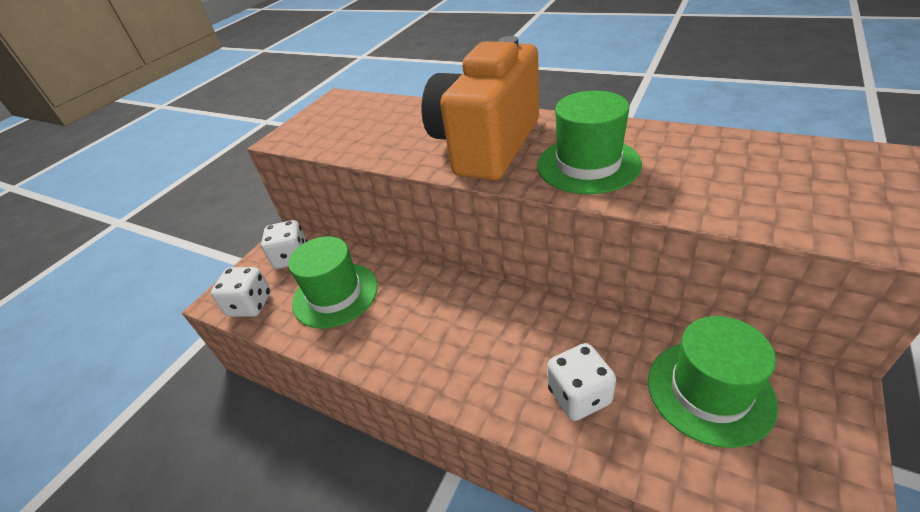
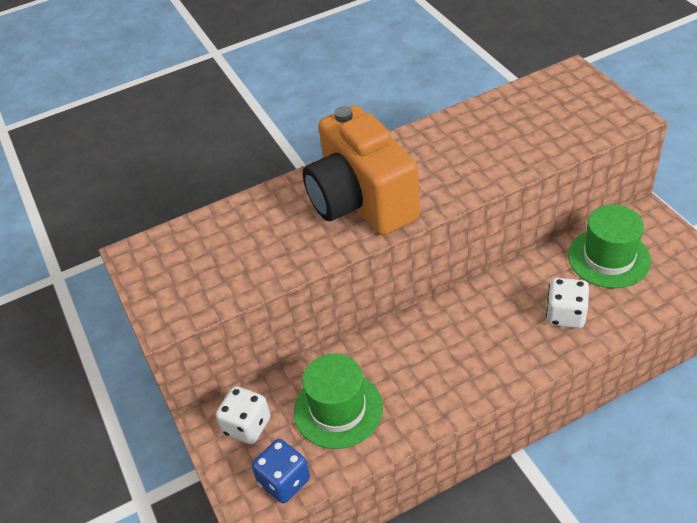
camera: 55 degrees left, 5 degrees up
(250, 305) = (284, 481): white dice -> blue dice
(588, 165) = (449, 170): green hat -> none

